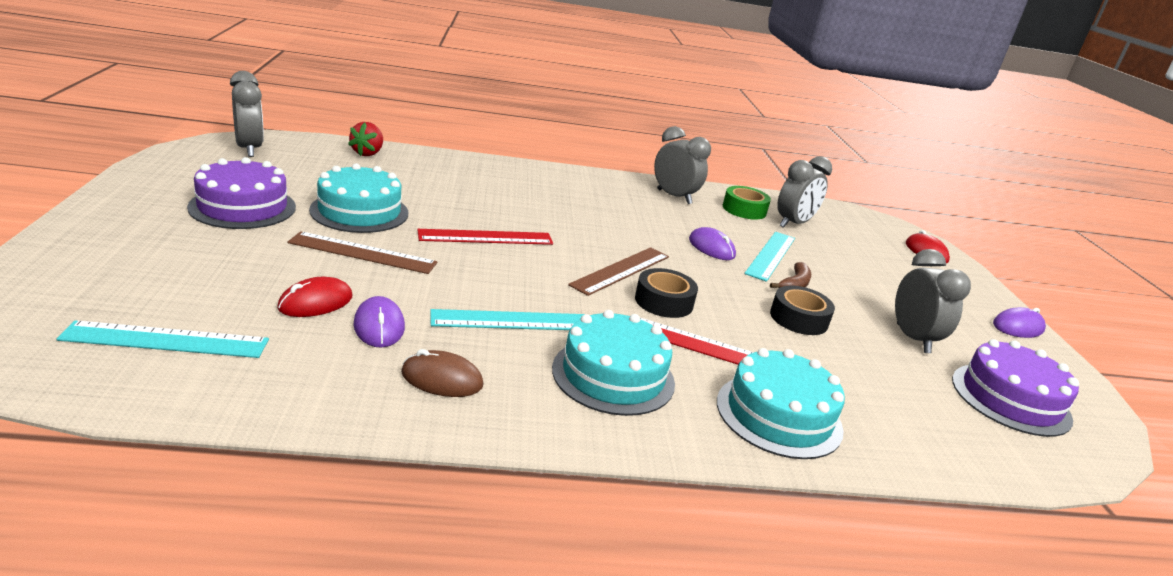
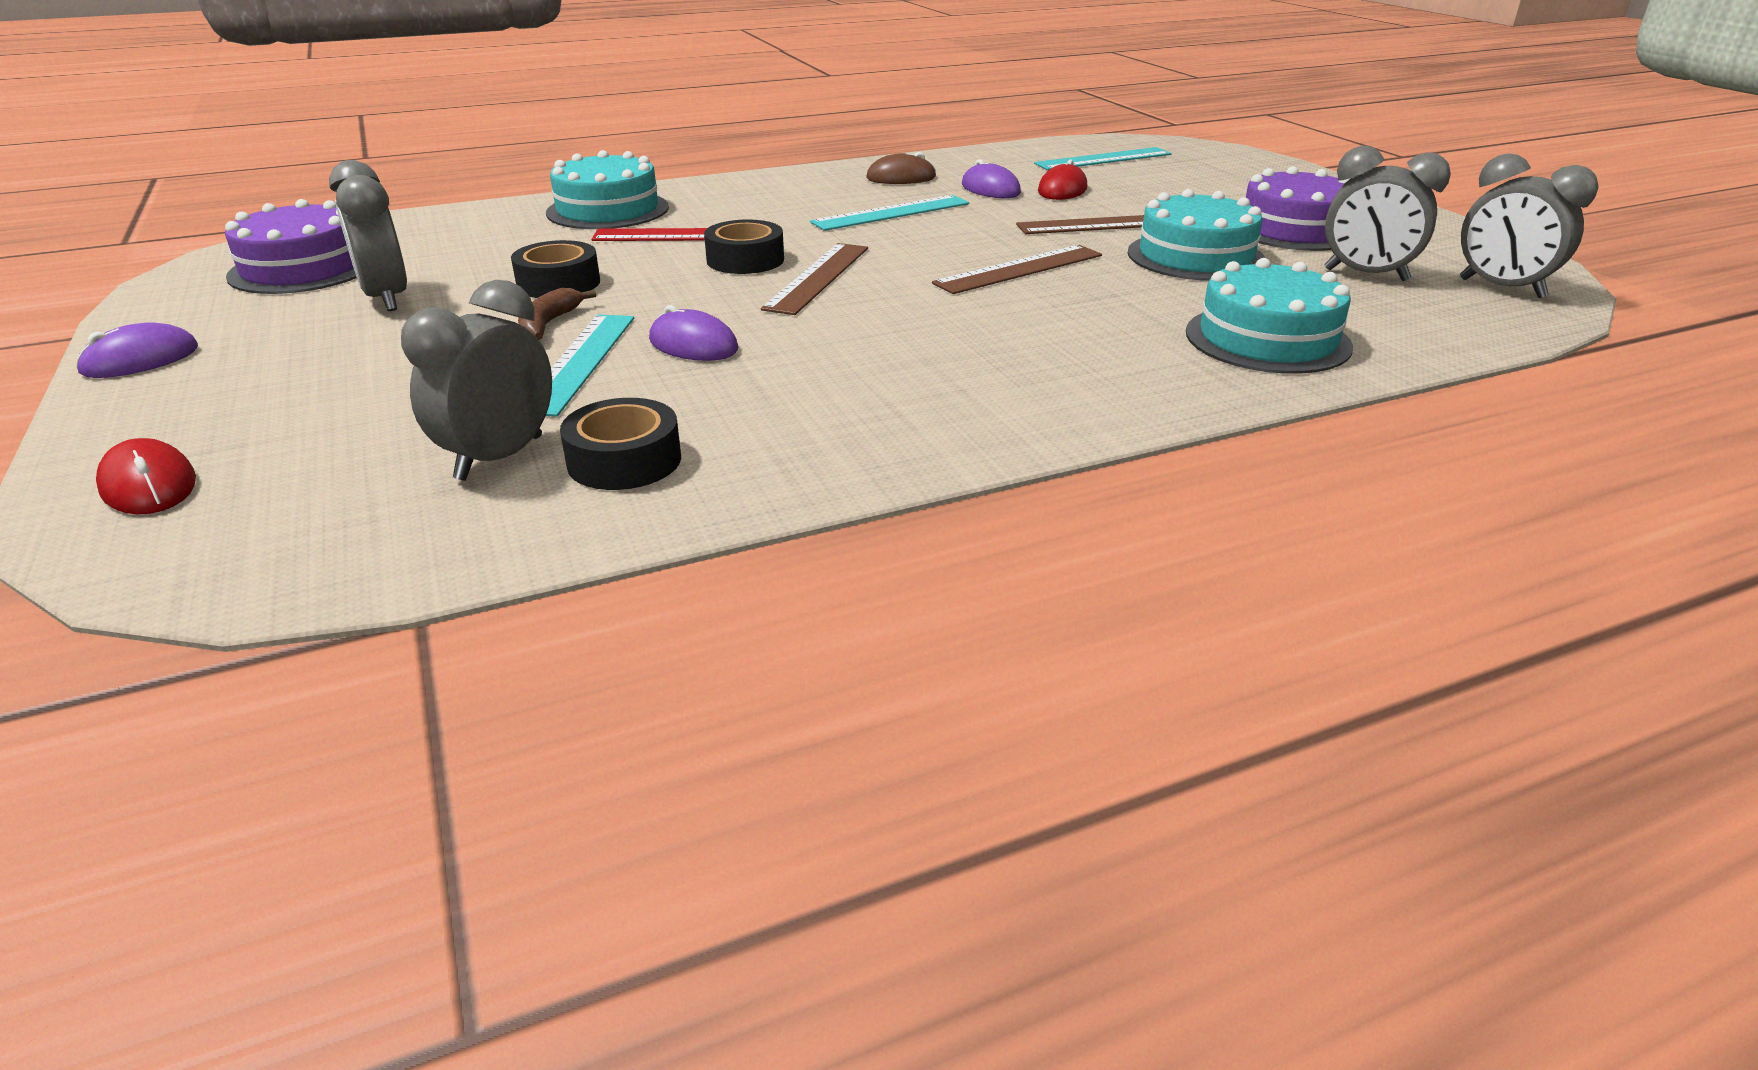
camera: 165 degrees right, 5 degrees up
(367, 153) = (1395, 336): red strawberry -> none
(486, 237) = (1019, 269): red ruler -> brown ruler
(613, 375) = (769, 202): turquoise cake -> turquoise cake (1267, 339)
(674, 197) = (801, 439): grey clock -> grey clock (1365, 275)
(744, 209) = (624, 460): green tape -> black tape

